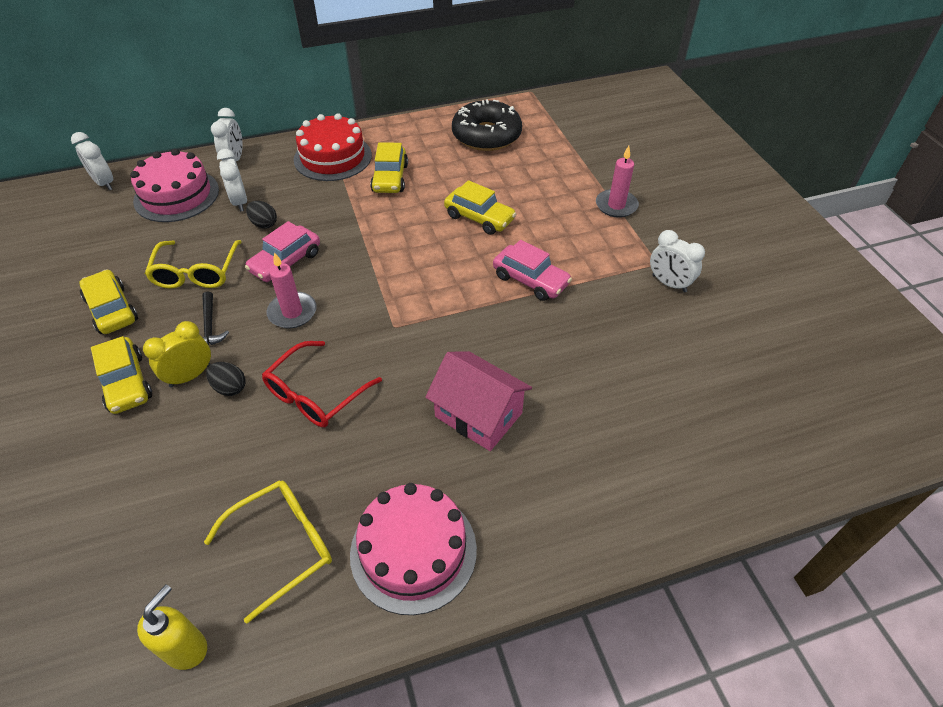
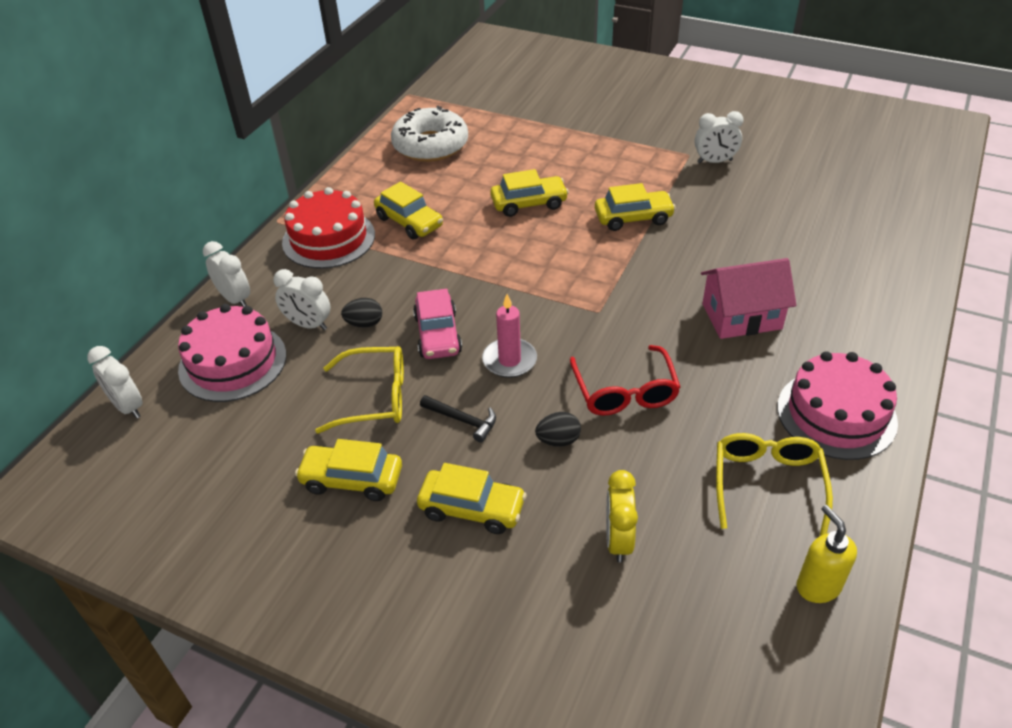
camera: 45 degrees left, 5 degrees down
(104, 183) = (128, 407): white clock -> white clock turned 45 degrees clockwise
(190, 376) = (514, 460): yellow clock -> yellow clock (618, 540)
(196, 272) = (374, 398): yellow glasses -> yellow glasses turned 45 degrees counterclockwise
(486, 135) = (430, 145): black donut -> white donut
(530, 280) = (633, 218): pink car -> yellow car
(616, 205) = (605, 136): pink candle -> none

